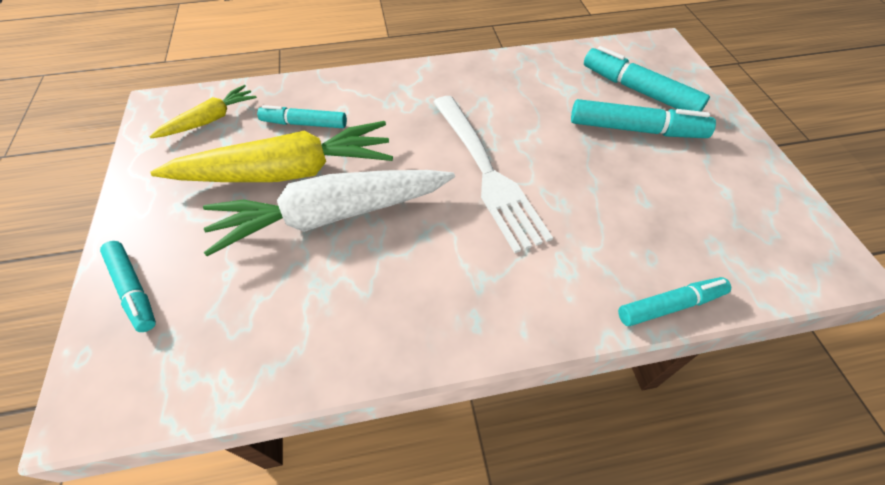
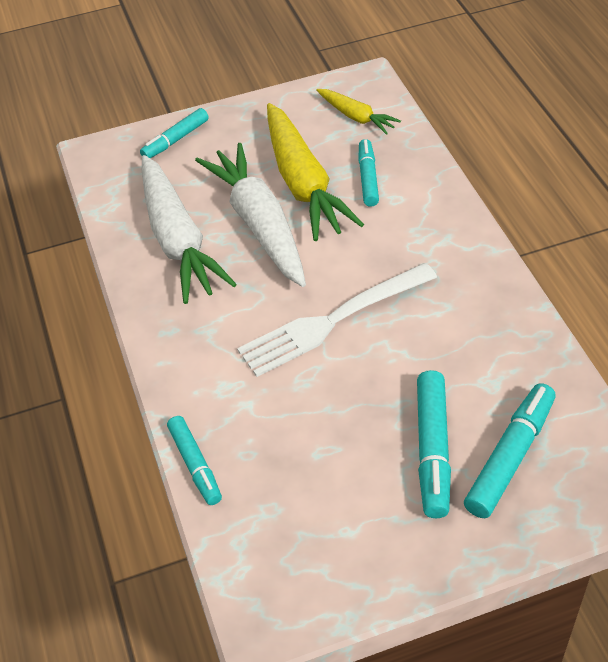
camera: 85 degrees right, 5 degrees down
(325, 299) = (178, 240): none -> white carrot

